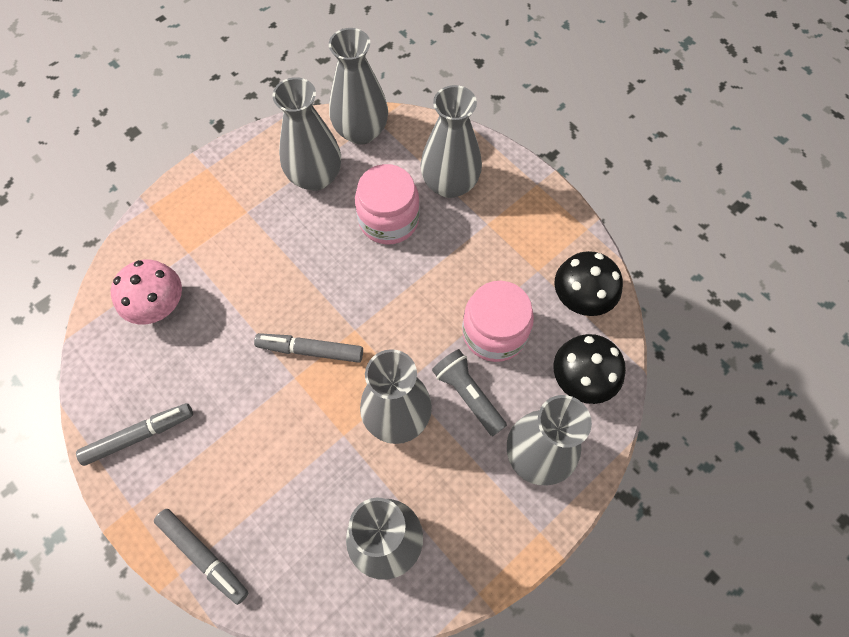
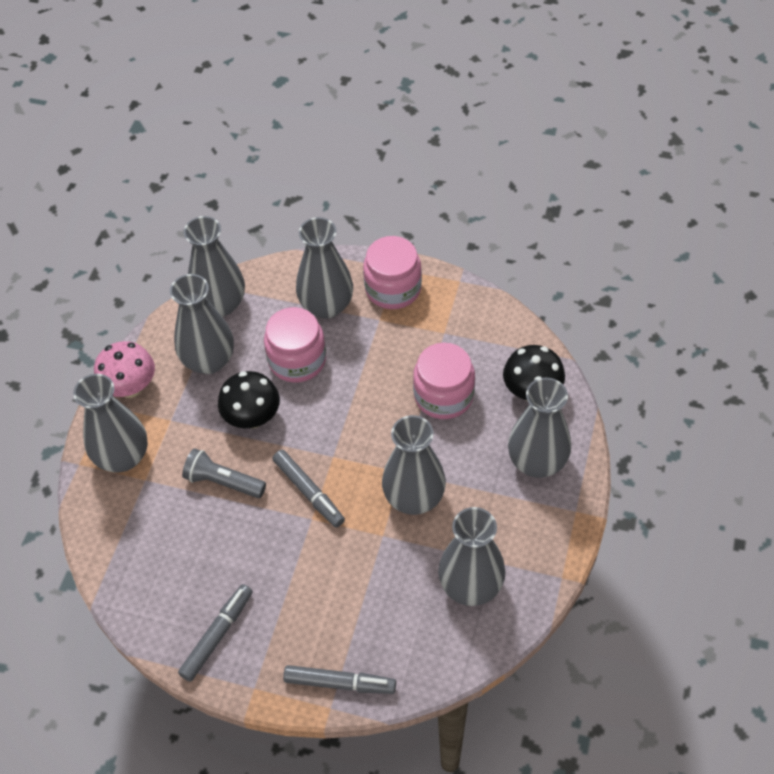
camera: 30 degrees left, 10 degrees down
(160, 306) = (154, 533): pink mushroom -> pink mushroom (130, 387)
(186, 221) = (123, 457): none -> grey vase
(310, 350) = (309, 492): grey marker -> grey marker turned 105 degrees counterclockwise
(468, 395) = (456, 451): grey flashlight -> grey flashlight (223, 481)
(520, 201) = (393, 288): none -> pink jar
(581, 298) = (491, 334): black mushroom -> black mushroom (252, 417)

